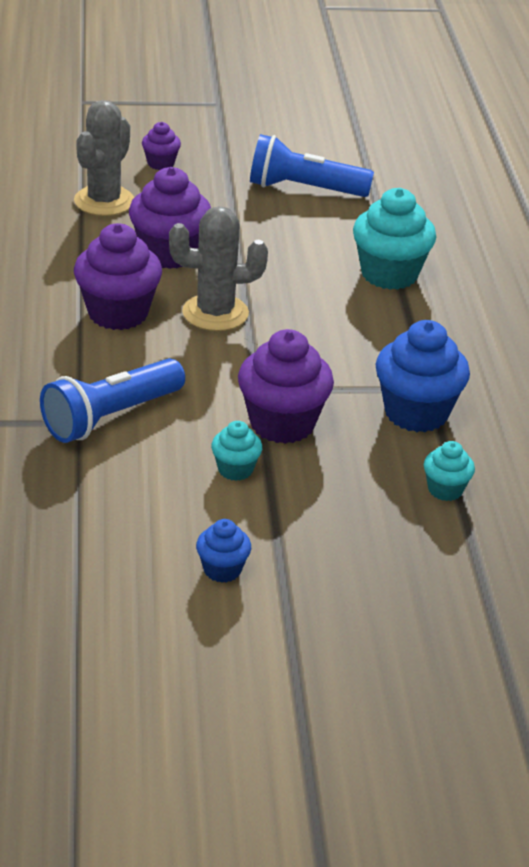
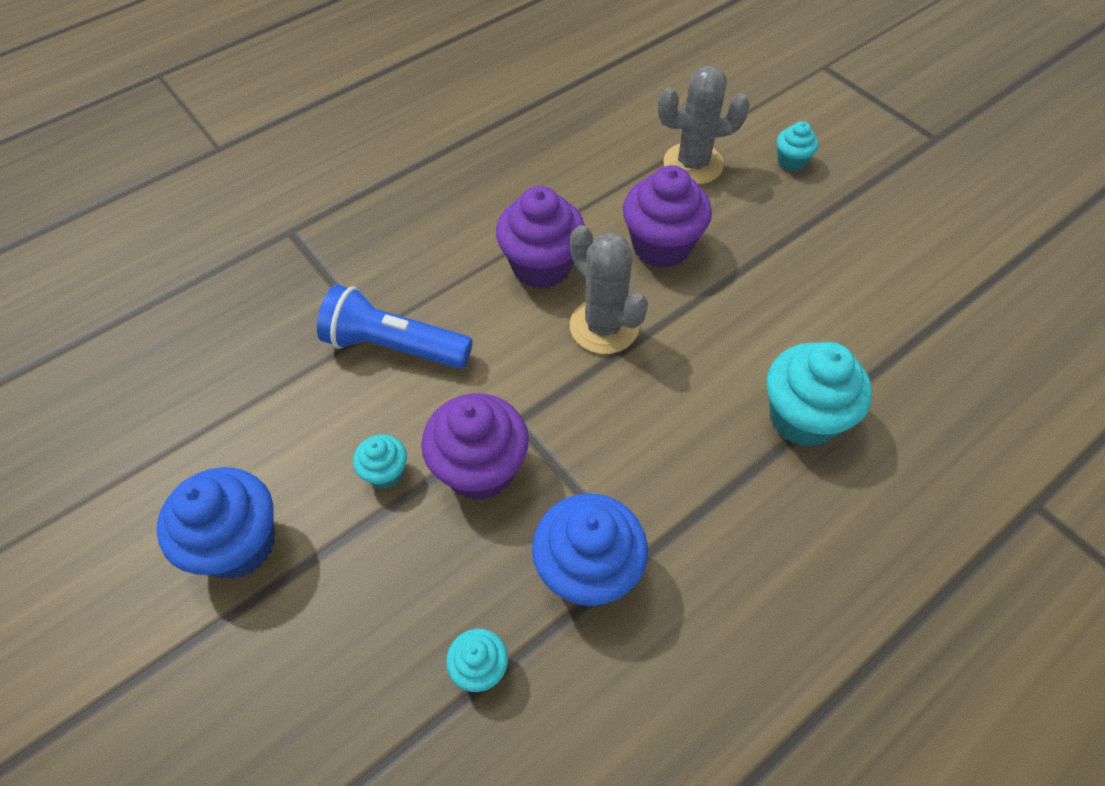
camera: 60 degrees right, 20 degrees up
(160, 163) = (791, 162): purple cupcake -> turquoise cupcake
(222, 570) = (238, 544): blue cupcake -> blue cupcake, size x1.93
(303, 189) = (871, 273): blue flashlight -> none

